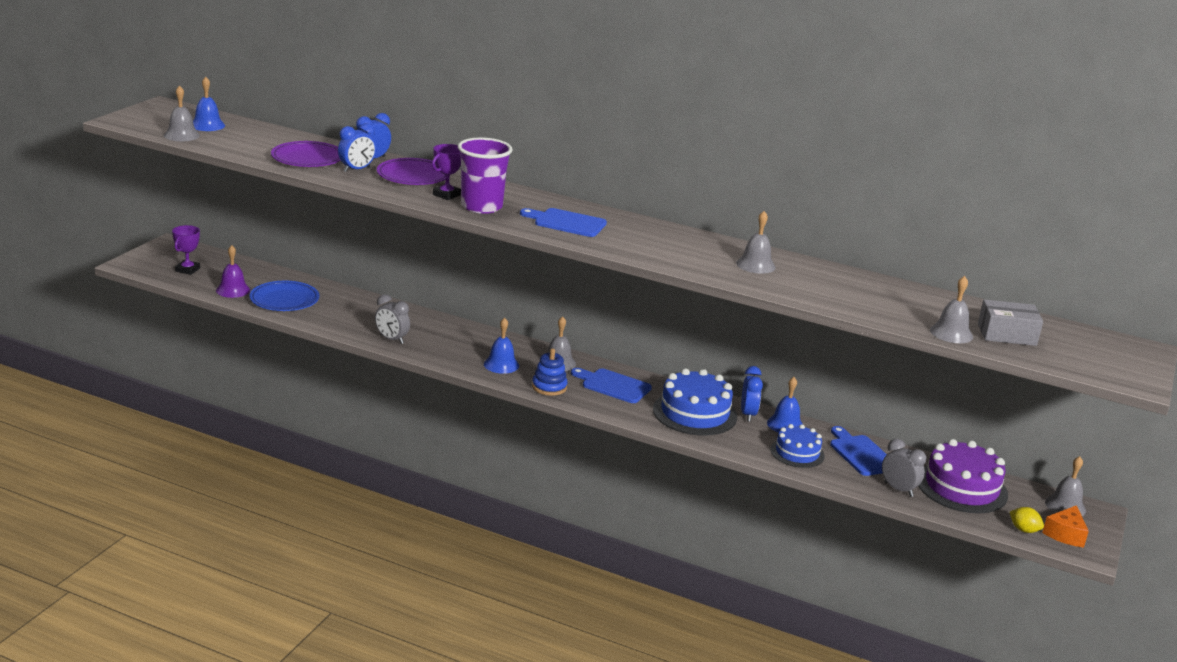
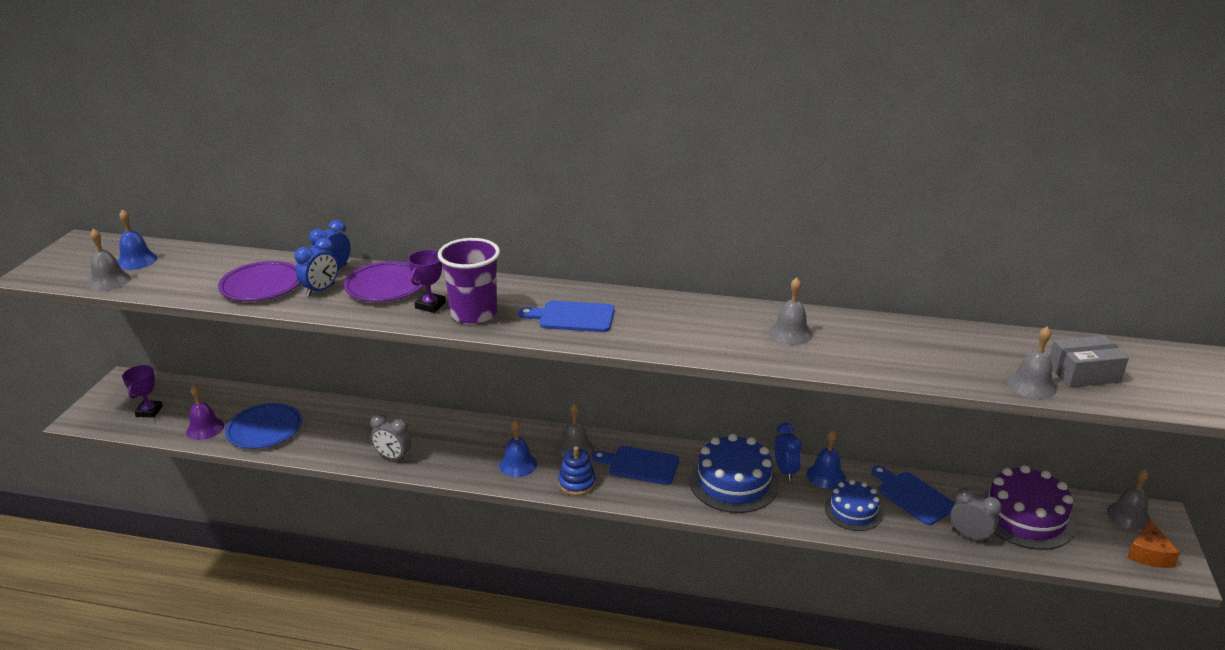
camera: 10 degrees left, 5 degrees up
(1024, 530) = (1109, 559): yellow lemon -> none

